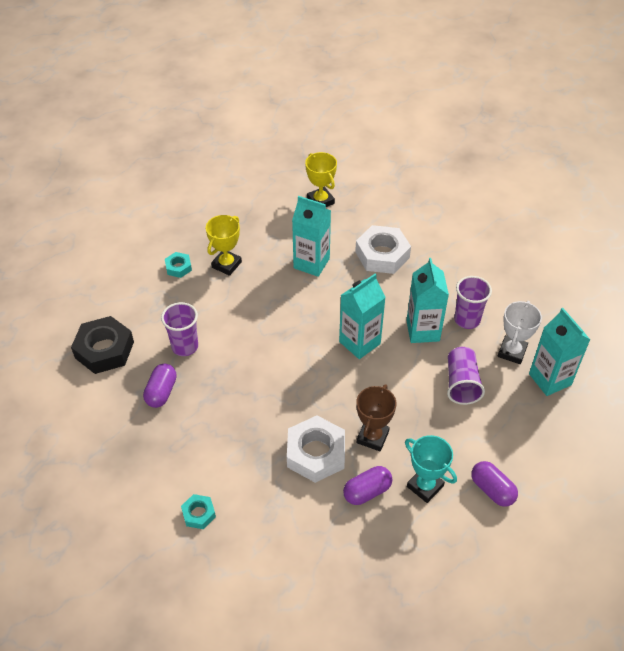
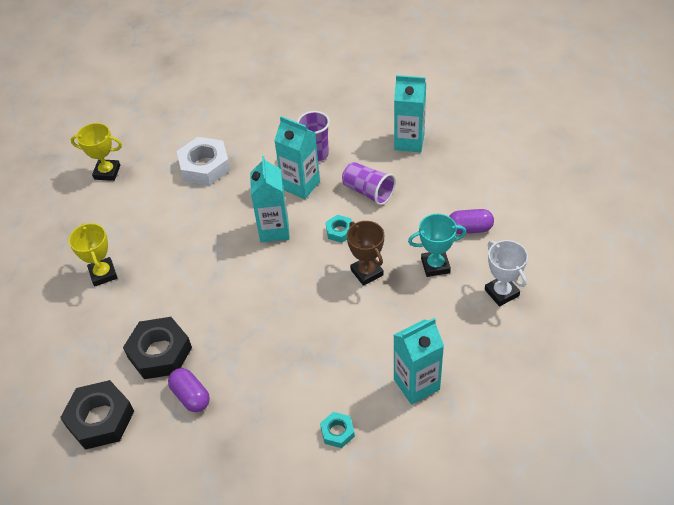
camera: 50 degrees left, 0 degrees up
(178, 267) = (67, 311): turquoise nut -> turquoise nut (339, 231)
(185, 346) = (160, 352): purple cup -> black nut
(311, 263) = (165, 215): turquoise carton -> turquoise carton (416, 384)
(316, 453) = (350, 317): white nut -> none
(367, 491) = (411, 304): purple capsule -> none
(512, 352) = (368, 147): white trophy -> white trophy (501, 293)

